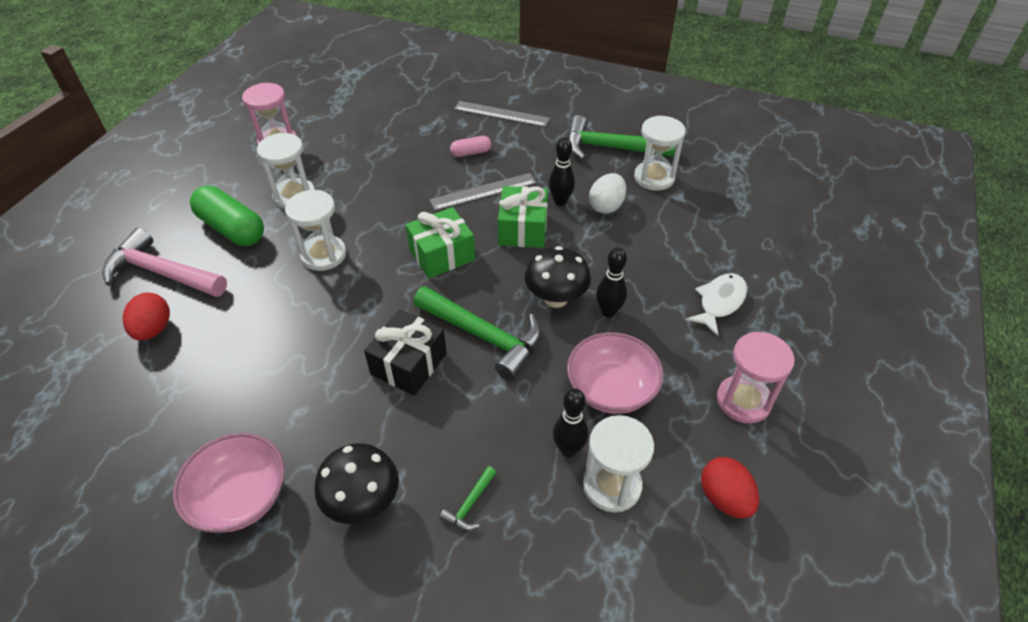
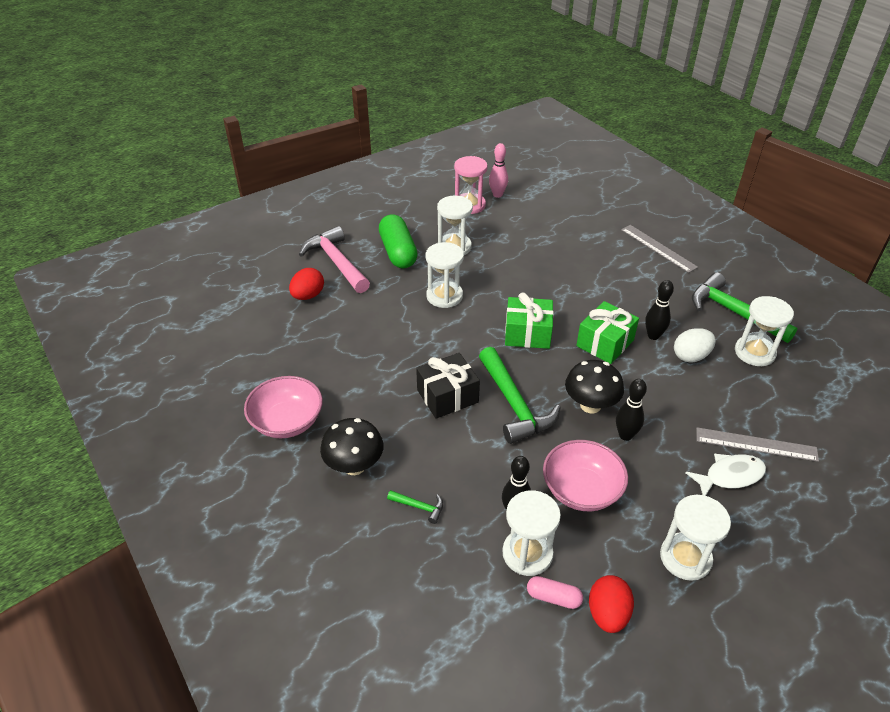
camera: 35 degrees right, 5 degrees down
(301, 120) = (497, 195): none -> pink bowling pin
(470, 504) = (419, 507): green hammer -> green hammer turned 135 degrees counterclockwise
(471, 153) = (608, 268): pink capsule -> pink capsule (553, 597)
(483, 191) = (595, 302): grey ruler -> grey ruler (756, 444)
(743, 401) = (685, 558): pink hourglass -> white hourglass

